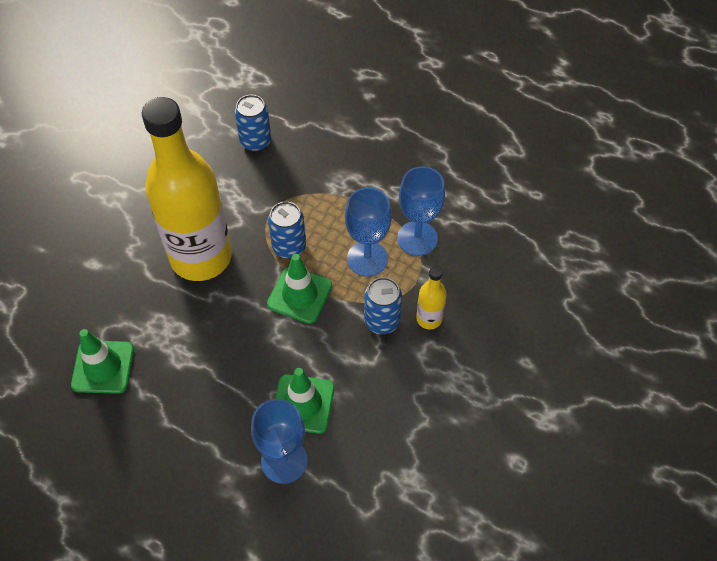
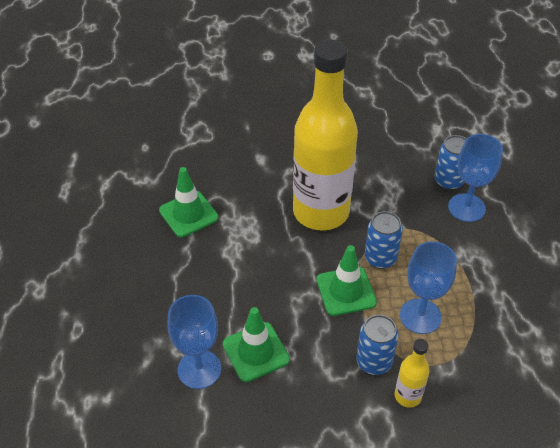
camera: 55 degrees right, 10 degrees down
(417, 238) = (474, 340): blue goblet -> blue goblet (466, 208)

